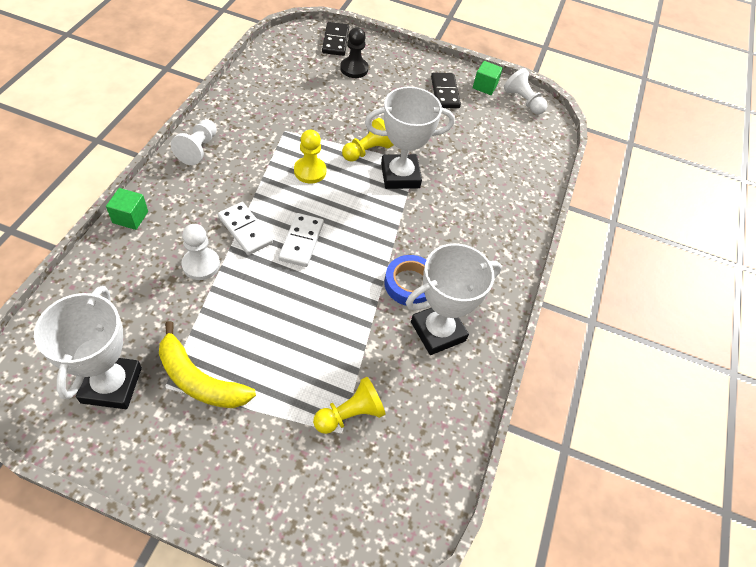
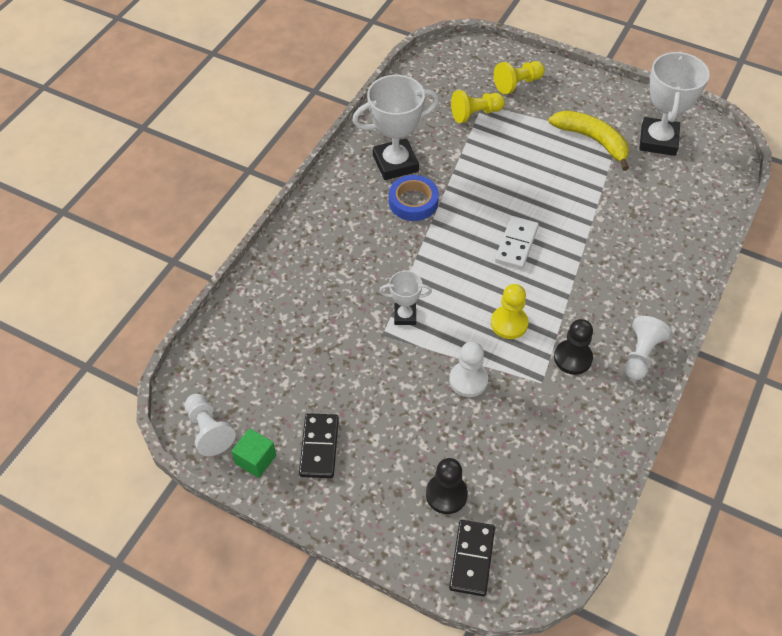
camera: 165 degrees left, 0 degrees up
(130, 217) = (689, 274): green cube -> none
(201, 265) = (610, 226): white pawn -> white pawn (468, 380)
(245, 230) = (573, 257): white domino -> none
(257, 146) = (573, 358): none -> black pawn
(367, 151) = (440, 350): yellow pawn -> yellow pawn (517, 84)
(400, 175) = (405, 316): white trophy -> white trophy, size x0.53

